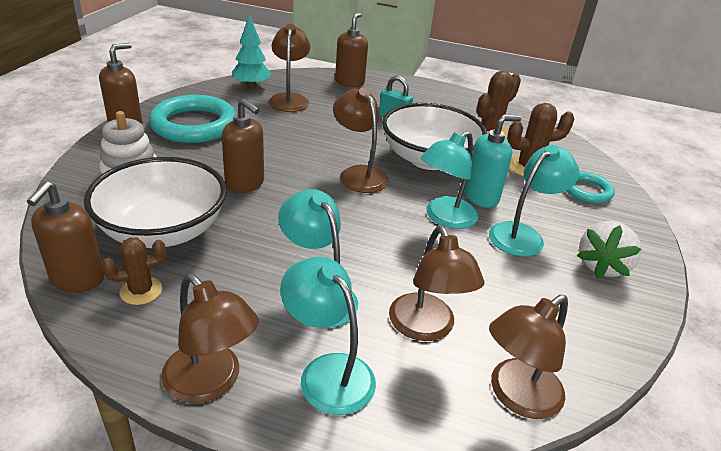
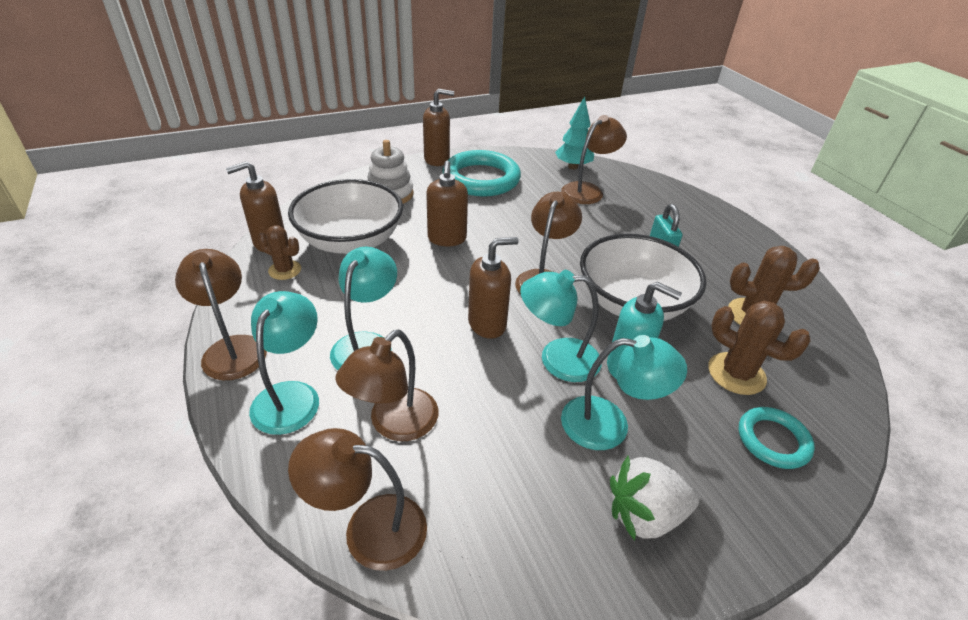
camera: 50 degrees right, 5 degrees up
(211, 383) = (232, 348): brown lamp -> brown lamp turned 150 degrees clockwise
(349, 82) = (671, 199): brown soap dispenser -> brown soap dispenser (487, 324)

